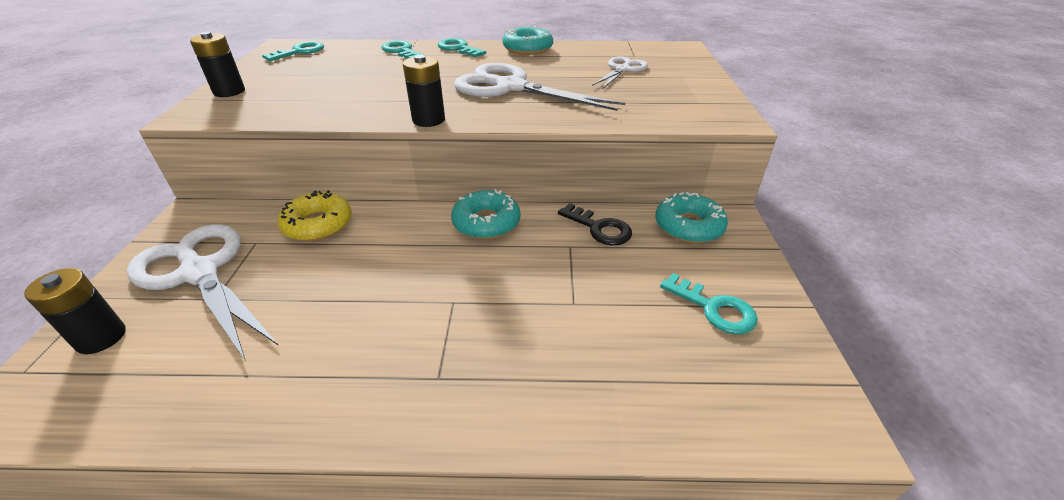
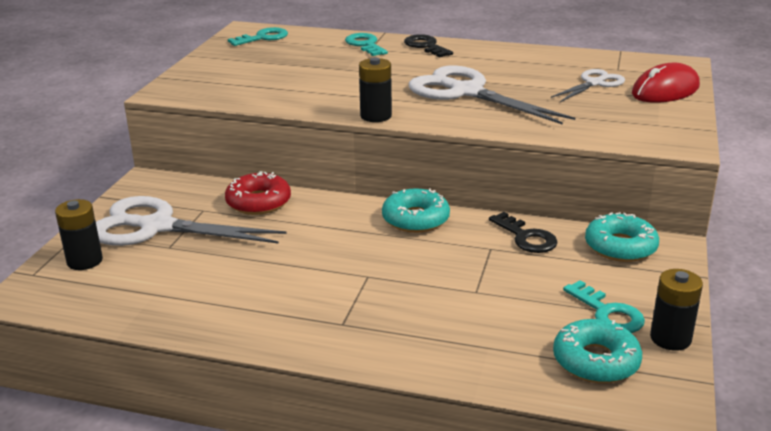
camera: 15 degrees right, 10 degrees down
(199, 273) = (157, 227): white scissors -> white scissors turned 45 degrees counterclockwise
(229, 91) = (197, 73): black battery -> black battery (670, 338)
(318, 224) = (258, 202): yellow donut -> red donut
(458, 48) = (425, 46): turquoise key -> black key
(527, 49) = (500, 52): turquoise donut -> turquoise donut (596, 361)
(685, 71) = (665, 90): none -> red mouse

